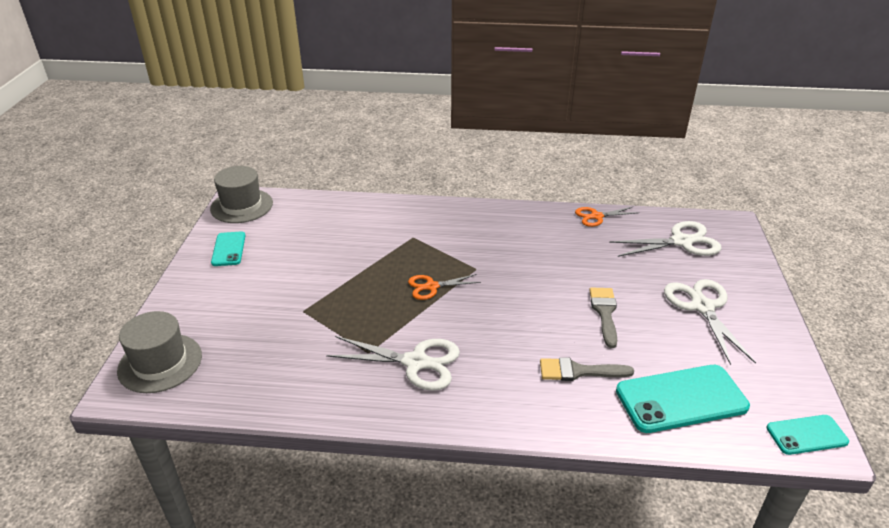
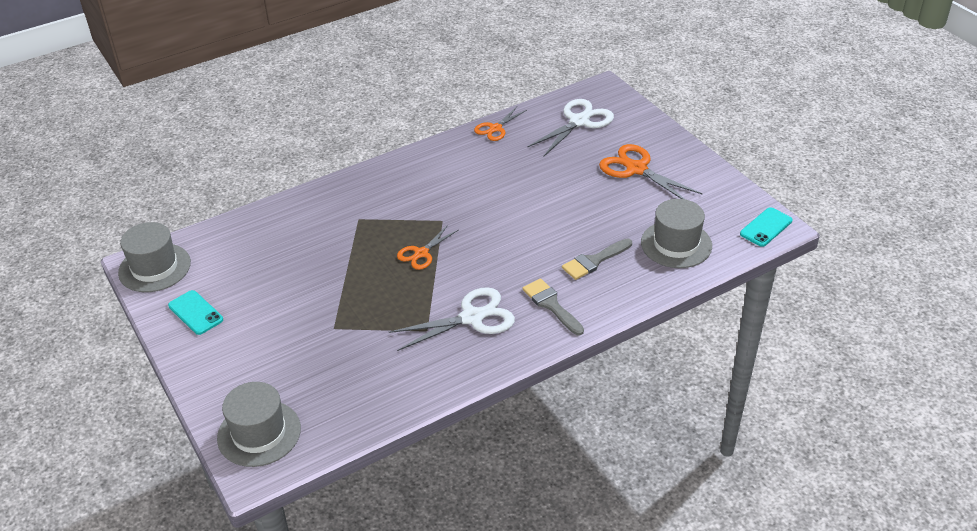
camera: 35 degrees left, 5 degrees up
(604, 313) = (573, 207): grey brush -> grey brush (551, 305)
(681, 399) = (676, 244): turquoise phone -> grey hat
(702, 307) = (636, 169): white scissors -> orange scissors

